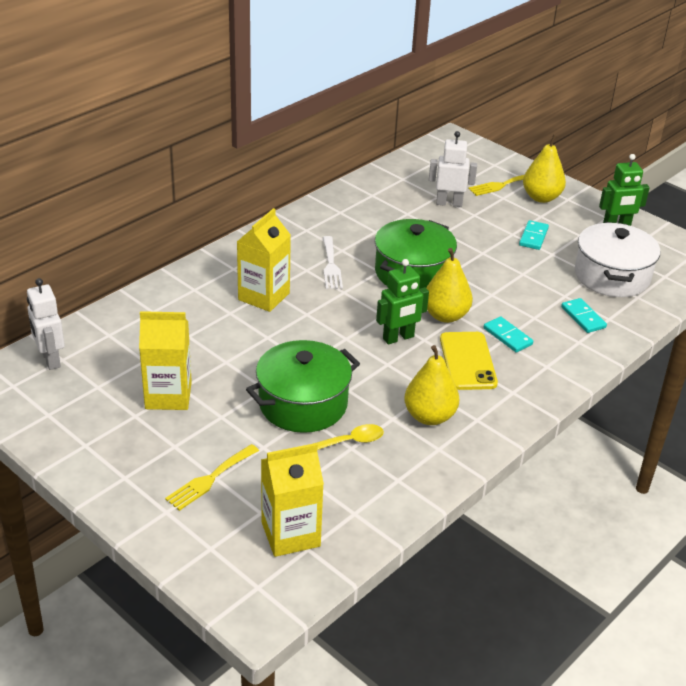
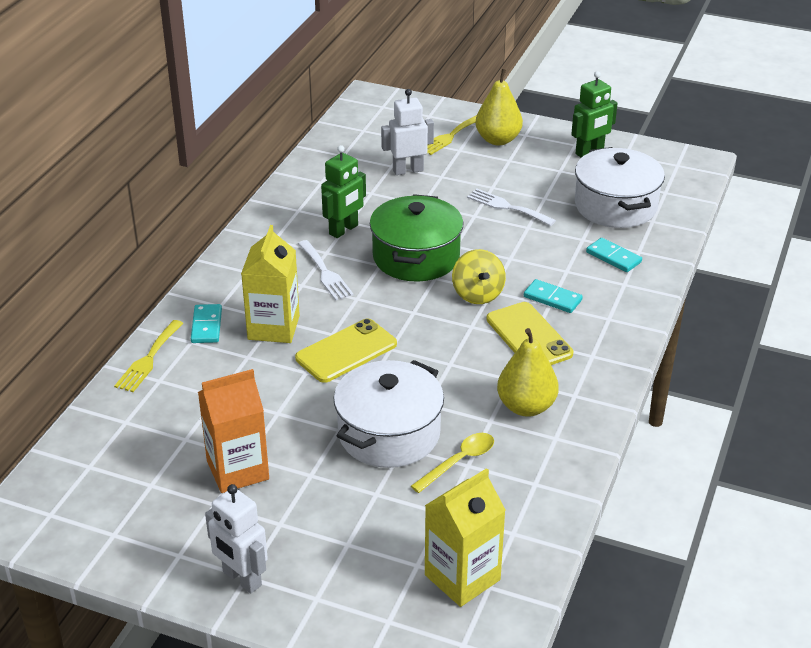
camera: 20 degrees left, 0 degrees up
(50, 359) = (75, 471): white robot -> white robot (242, 579)
(168, 395) = (237, 470): yellow carton -> orange carton
(210, 479) = (341, 547): yellow fork -> yellow fork (148, 359)
(303, 404) = (389, 433): green pot -> white pot
(309, 330) = (346, 351): none -> yellow phone
(398, 338) = (444, 332): green robot -> green robot (344, 230)
(445, 315) = (477, 294): yellow pear -> yellow spinning top
(515, 253) = (507, 207): none -> white fork
(533, 237) = (515, 185): turquoise domino -> turquoise domino (206, 326)

